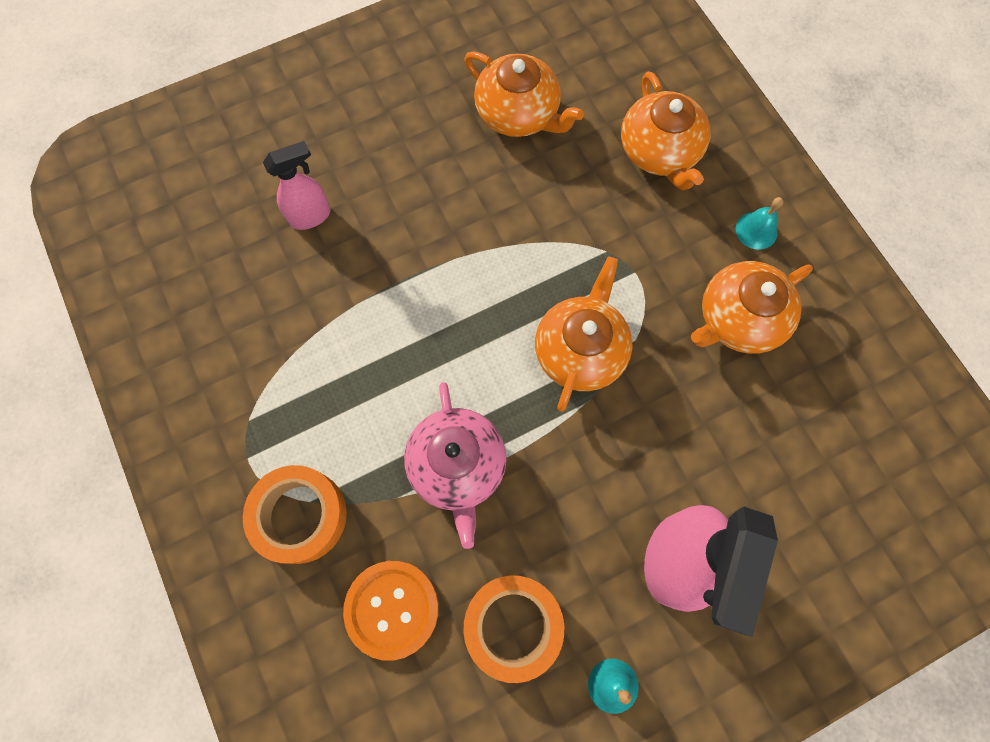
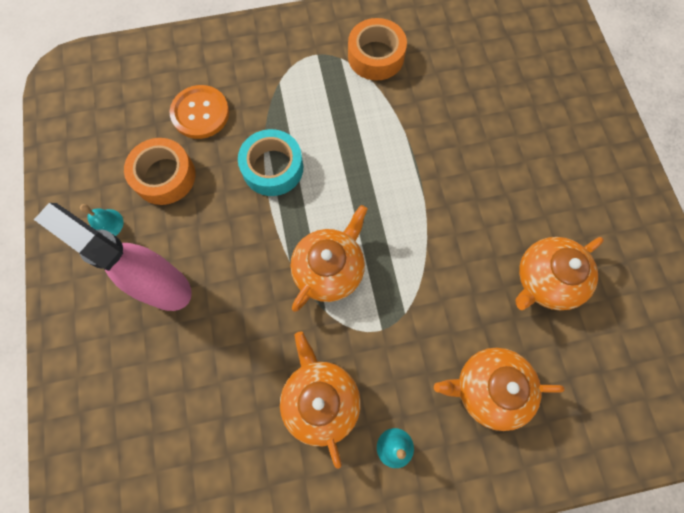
camera: 105 degrees right, 0 degrees up
(300, 516) = (272, 76): orange tape -> orange tape (376, 56)
(311, 216) = (479, 115): pink spray bottle -> none
(457, 466) = (272, 168): pink teapot -> turquoise tape
(580, 350) = (329, 269): orange teapot -> orange teapot turned 90 degrees counterclockwise

